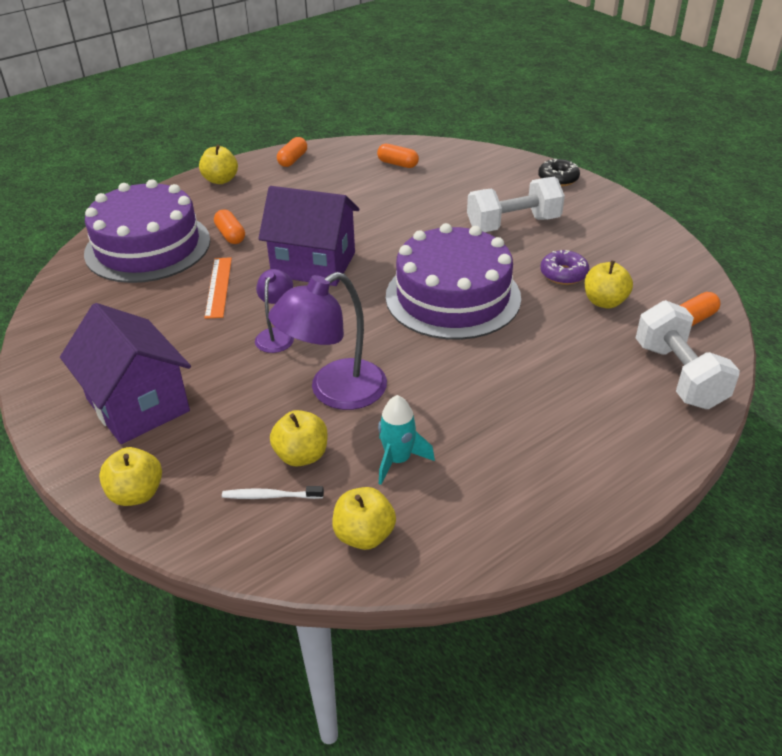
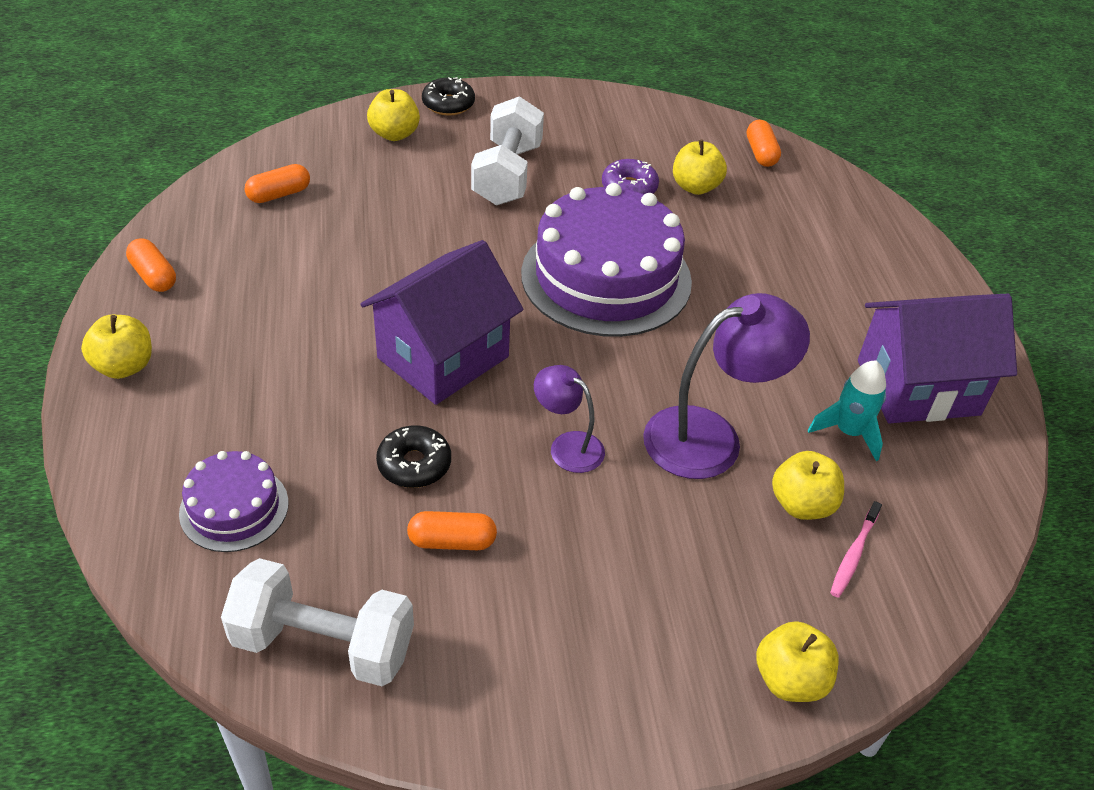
camera: 65 degrees left, 5 degrees up
(137, 405) = (618, 630): purple house -> purple house (918, 387)
(148, 246) = (234, 508): purple cake -> purple cake, size x0.50
(218, 287) = (414, 464): orange ruler -> black donut
(230, 235) = (294, 409): orange capsule -> orange capsule (452, 541)
(270, 496) = (853, 554): white toothbrush -> pink toothbrush
(335, 392) = (710, 437): purple lamp -> purple lamp turned 105 degrees counterclockwise
(364, 535) = (943, 501): yellow apple -> yellow apple (394, 134)
(678, 375) = (832, 202): white dumbbell -> white dumbbell (323, 644)

